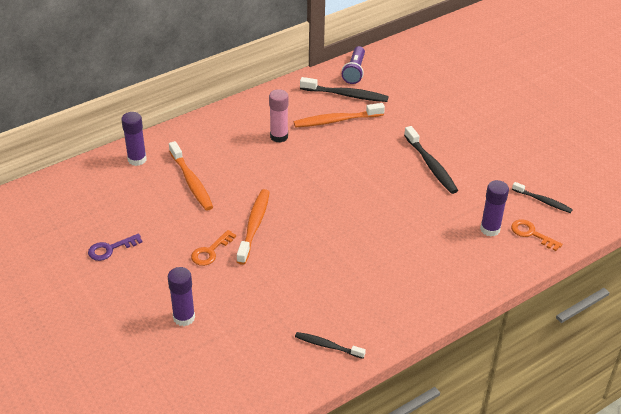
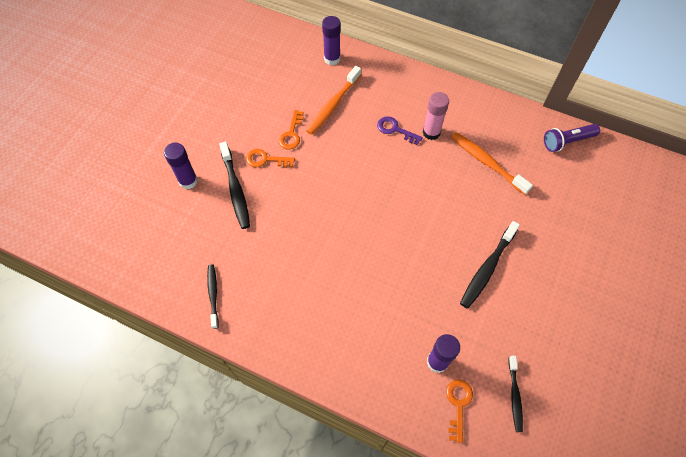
camera: 60 degrees right, 20 degrees up
(110, 249) = (229, 98): purple key -> purple key (395, 130)
(197, 222) = (291, 134): none -> orange key
(254, 226) = (313, 173): orange toothbrush -> none
(346, 95) = (528, 152): black toothbrush -> black toothbrush (235, 189)

